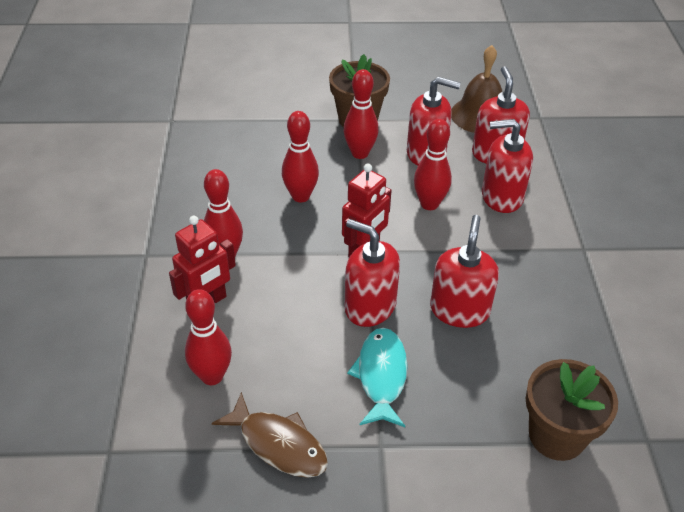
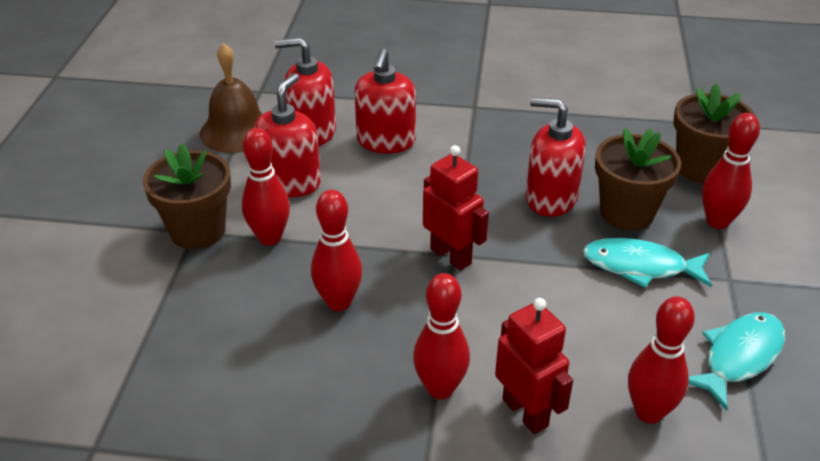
camera: 80 degrees left, 5 degrees down
(278, 444) = (738, 357): brown fish -> turquoise fish
(370, 306) = (542, 262): red soap dispenser -> none
(429, 204) = (384, 194): red bowling pin -> red bowling pin (717, 221)
(456, 367) = (627, 213): none -> brown flower pot

